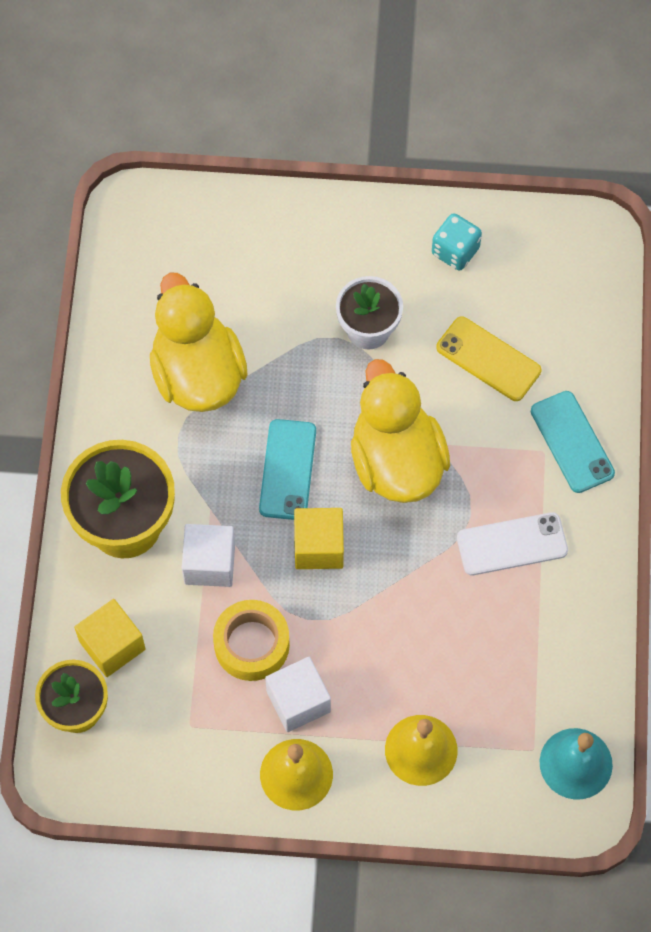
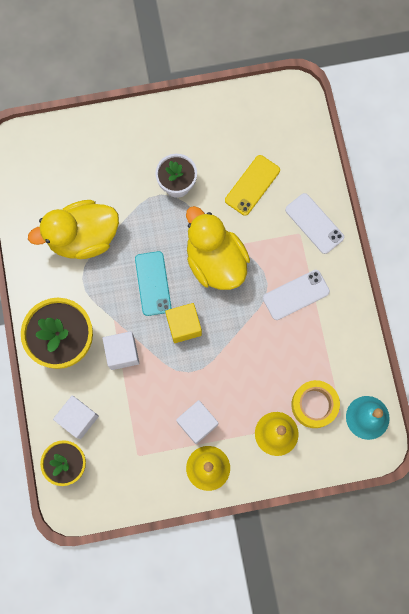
camera: 15 degrees left, 10 degrees up
(112, 645) = (78, 418): yellow cube -> white cube
(197, 374) = (83, 238): yellow duck -> yellow duck turned 75 degrees counterclockwise
(252, 644) = (160, 396): yellow tape -> yellow tape (314, 405)
(455, 251) = (215, 123): turquoise dice -> none
(488, 359) = (252, 185): yellow phone -> yellow phone turned 75 degrees counterclockwise
(572, 442) = (314, 223): turquoise phone -> white phone

